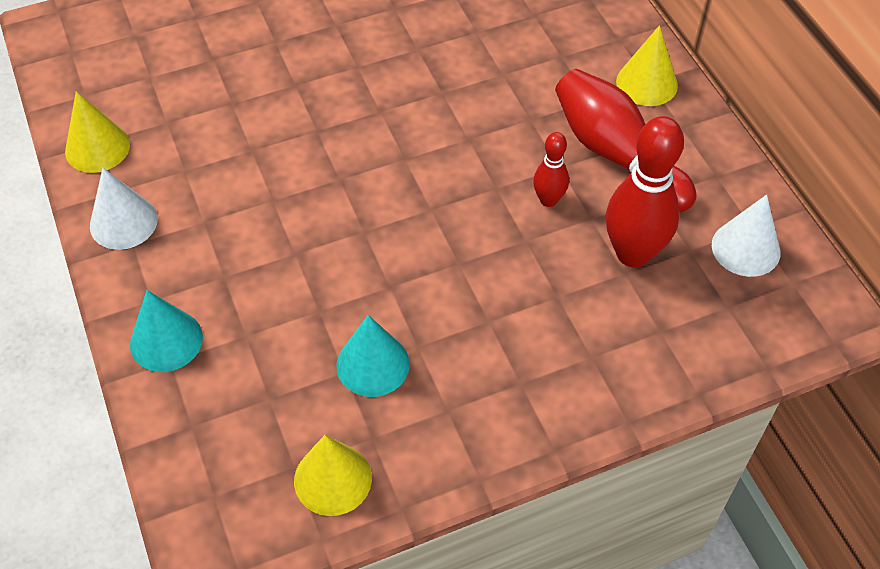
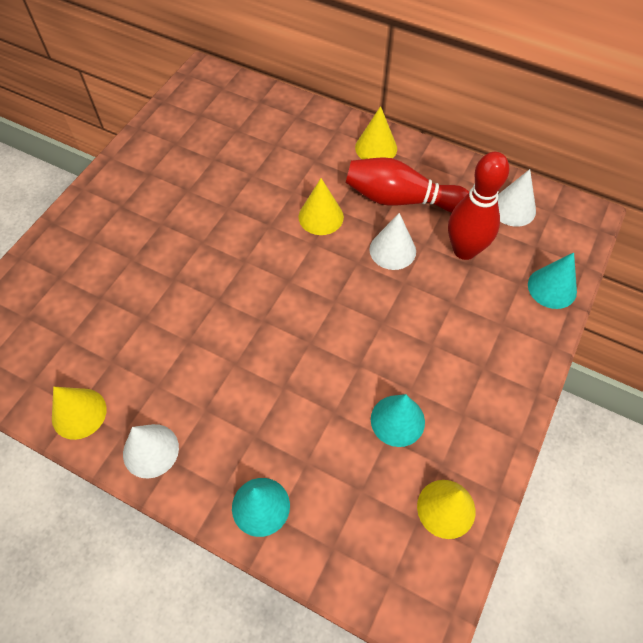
camera: 40 degrees left, 5 degrees up
(505, 117) = (321, 217): none -> yellow cone
(548, 200) = (392, 250): red bowling pin -> white cone
(696, 361) = (552, 288): none -> turquoise cone

